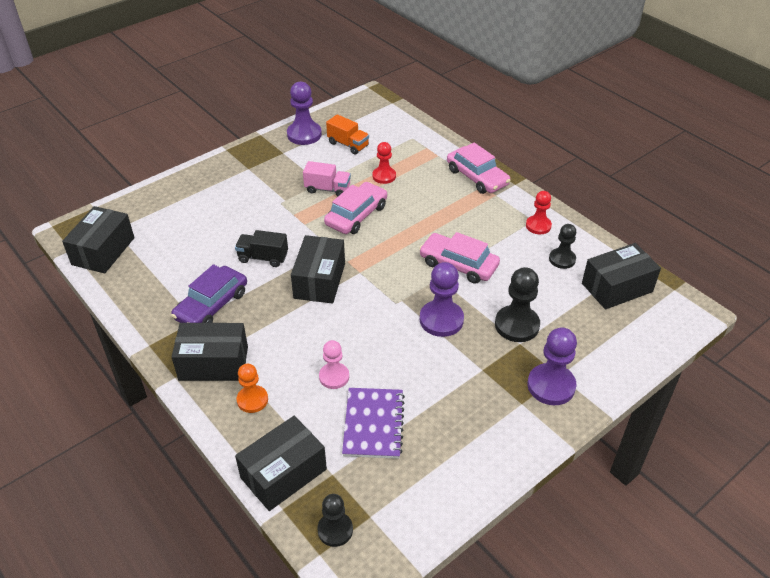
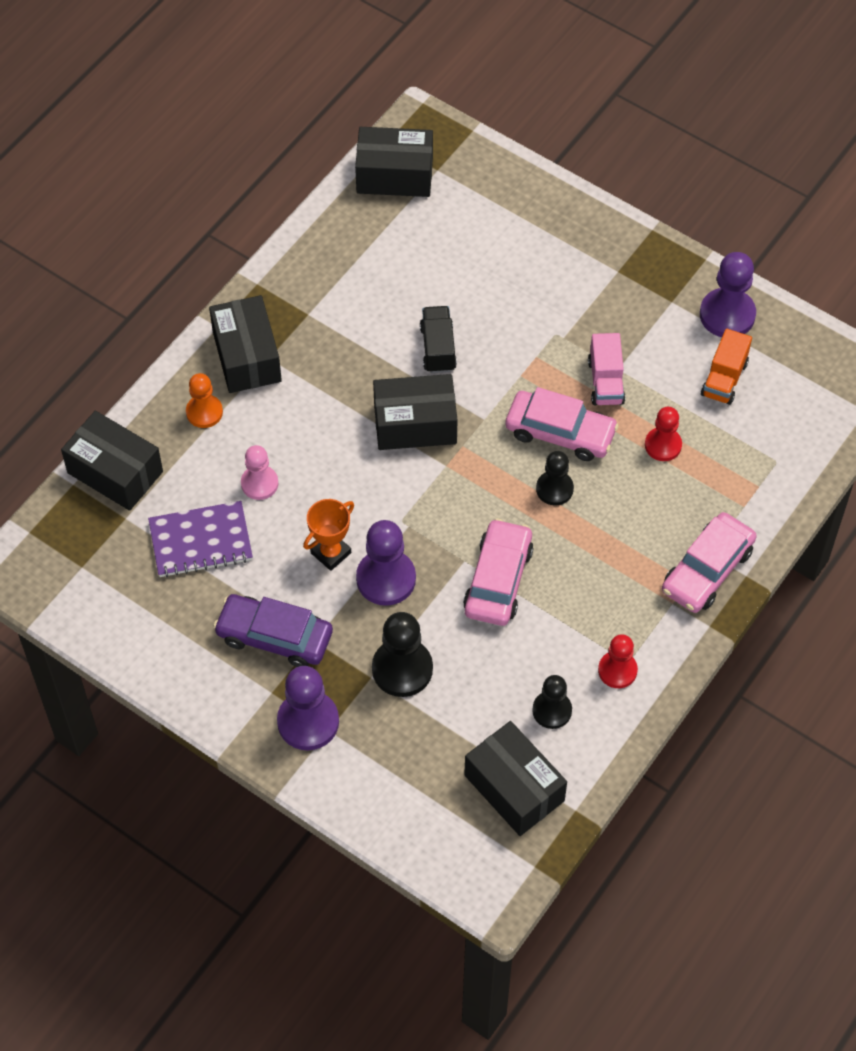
camera: 75 degrees right, 15 degrees up
(211, 305) = (337, 322): purple car -> purple car (274, 636)
(335, 530) = (59, 538): black pawn -> black pawn (554, 489)
(410, 346) = (331, 553): none -> orange trophy

